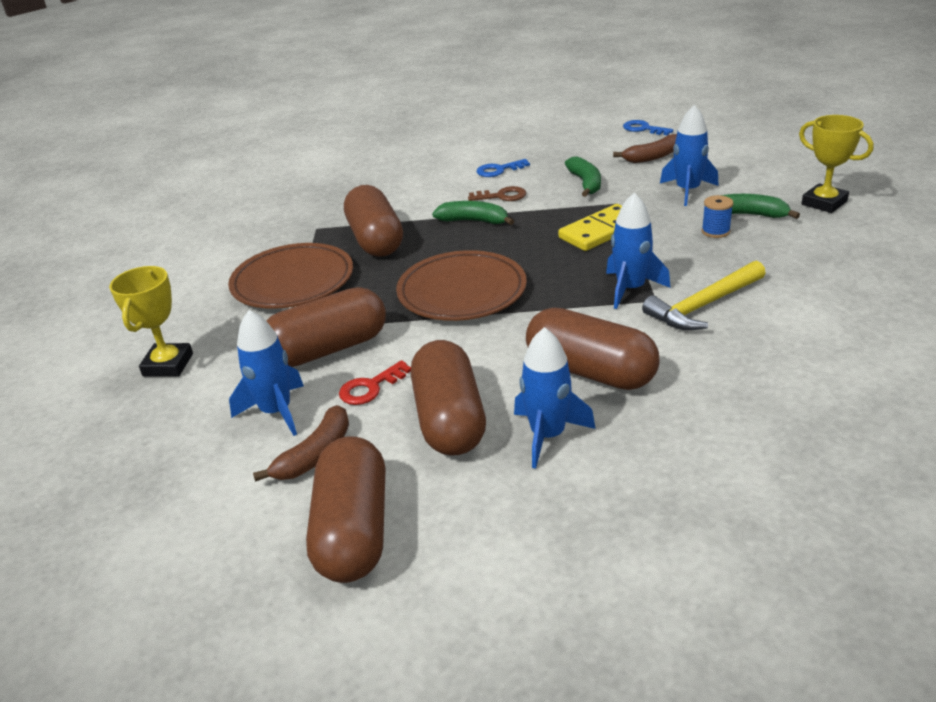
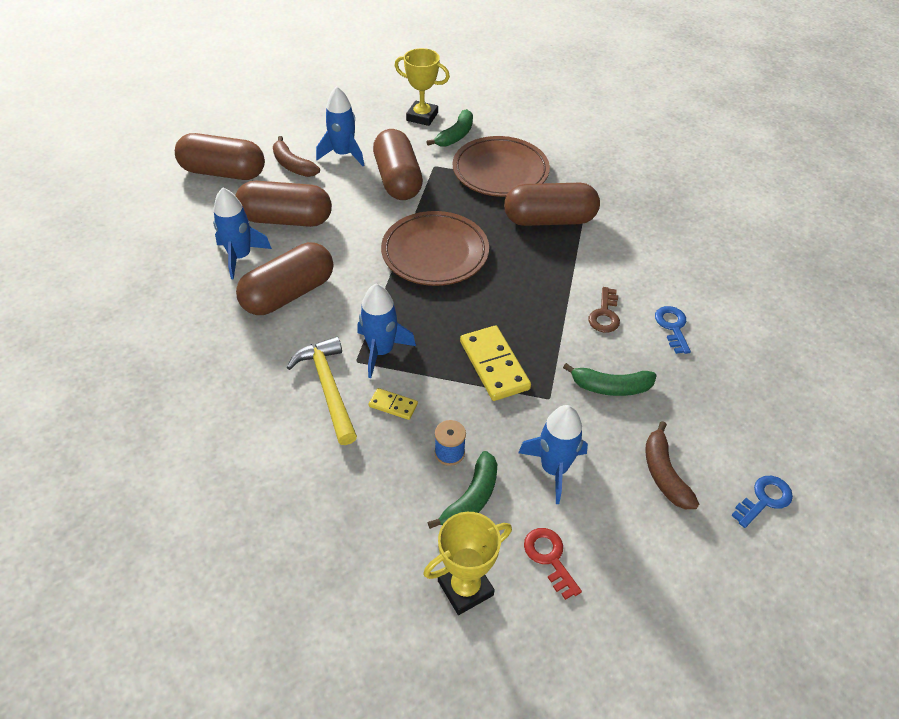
camera: 100 degrees right, 15 degrees up
(370, 387) = (342, 192): red key -> red key (549, 558)
(474, 221) = (558, 284): green banana -> green banana (455, 135)
(691, 267) = (393, 405): none -> yellow domino

